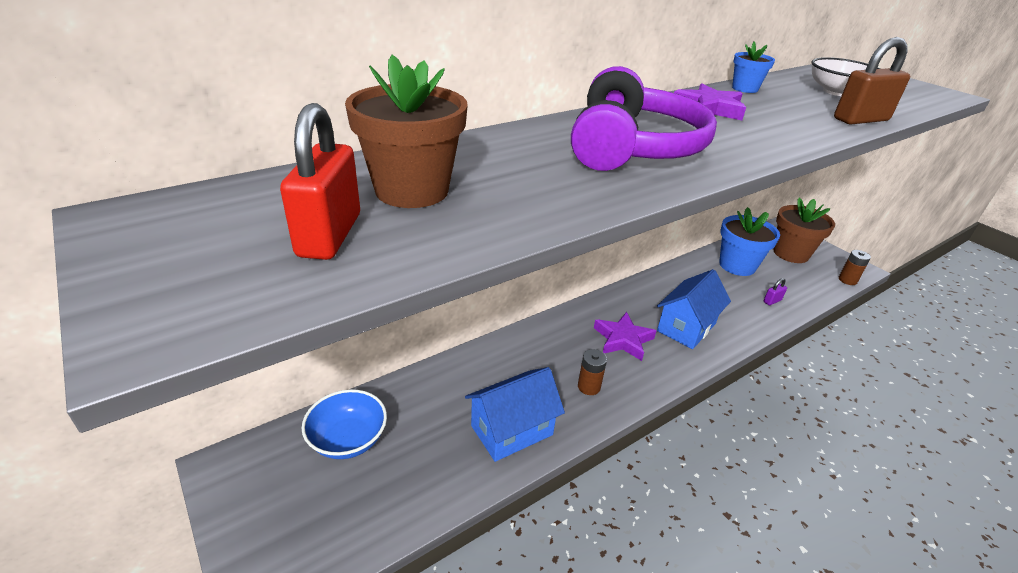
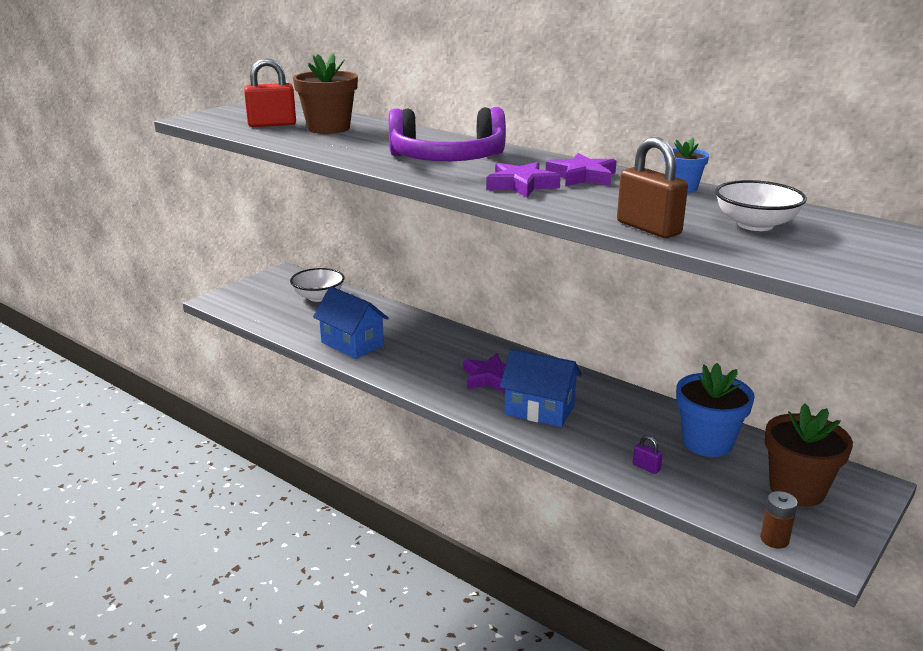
camera: 75 degrees right, 10 degrees down
(348, 440) = (318, 297): blue bowl -> white bowl
(589, 387) = (416, 367): brown battery -> none
(739, 135) = (521, 185): none -> purple star

